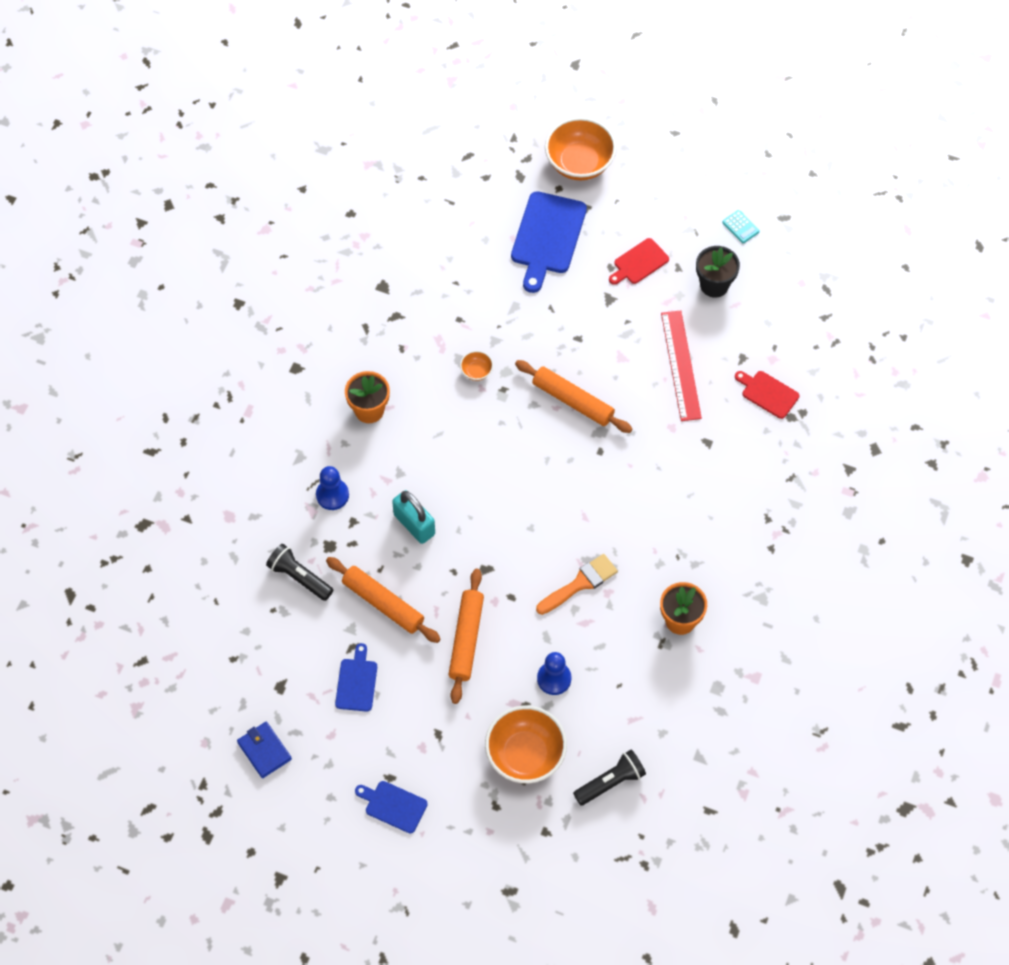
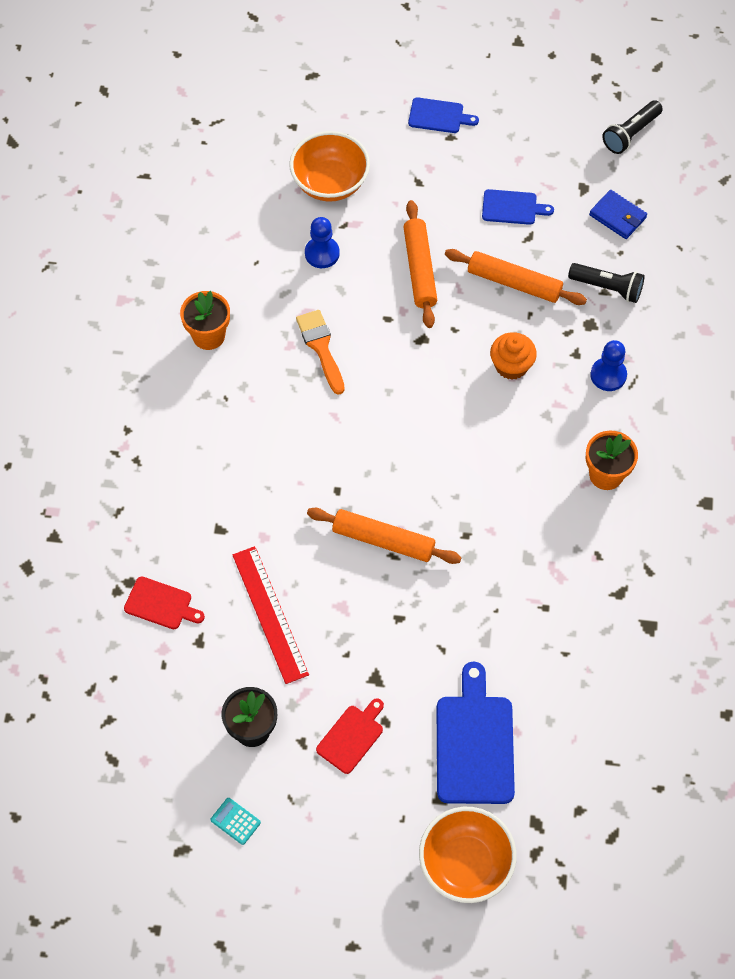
camera: 165 degrees right, 0 degrees up
(264, 751) = (574, 133): blue wallet -> blue wallet (617, 216)
(357, 682) = (512, 208): blue cutting board -> blue cutting board turned 75 degrees counterclockwise
(414, 524) = (511, 365): turquoise padlock -> orange cupcake
(476, 371) = (503, 548): orange bowl -> none
(580, 583) = (321, 347): orange brush -> orange brush turned 120 degrees clockwise
(611, 782) = (243, 178): black flashlight -> black flashlight (631, 134)

